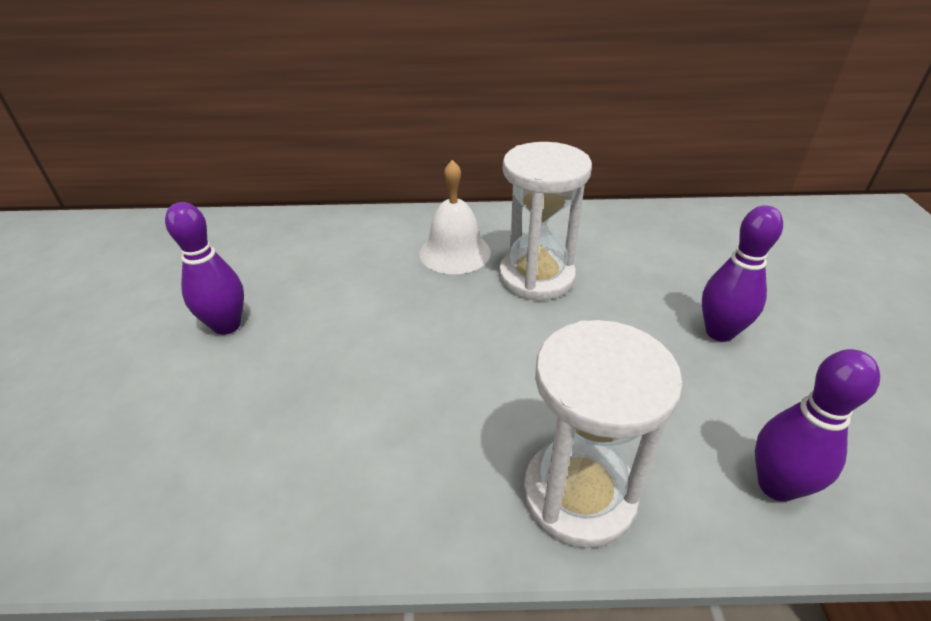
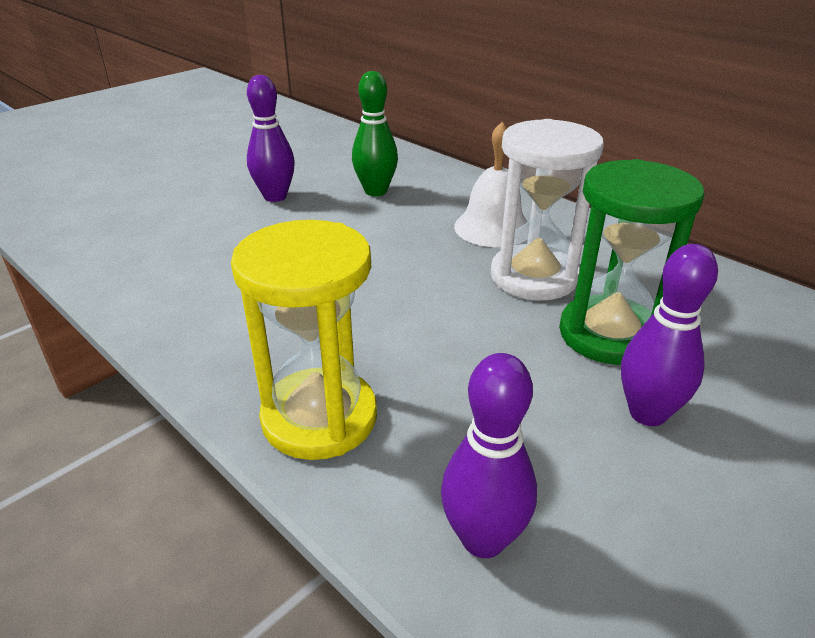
camera: 45 degrees right, 5 degrees down
(317, 269) = (375, 191): none -> green bowling pin
(579, 495) = (319, 417): white hourglass -> yellow hourglass
(632, 292) = (608, 334): none -> green hourglass

